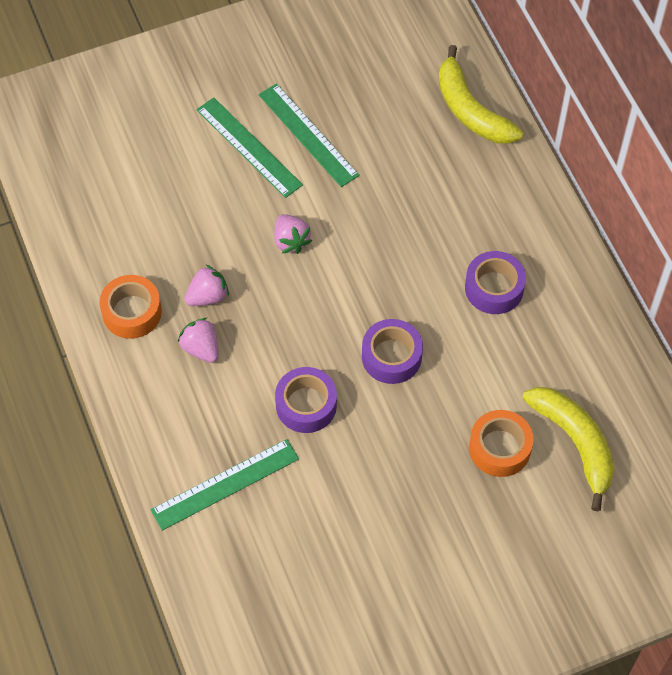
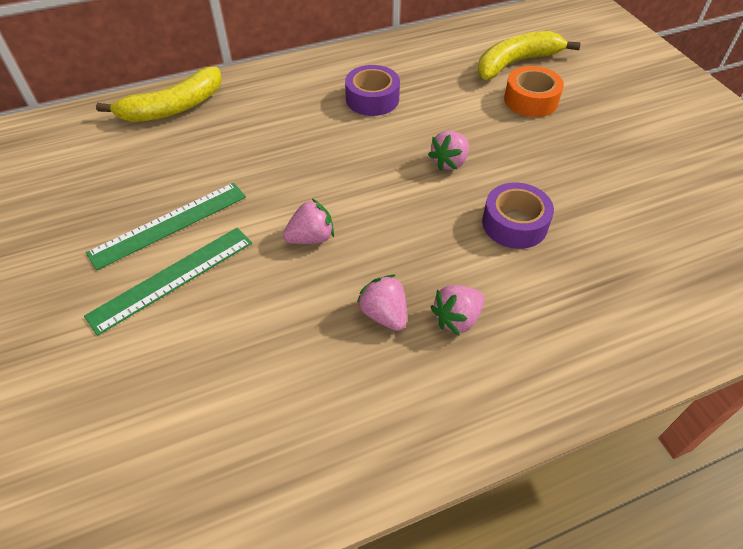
camera: 90 degrees left, 10 degrees down
(132, 312) = (410, 399): orange tape -> none
(225, 484) = (627, 291): green ruler -> none
(391, 356) = (449, 162): purple tape -> pink strawberry

